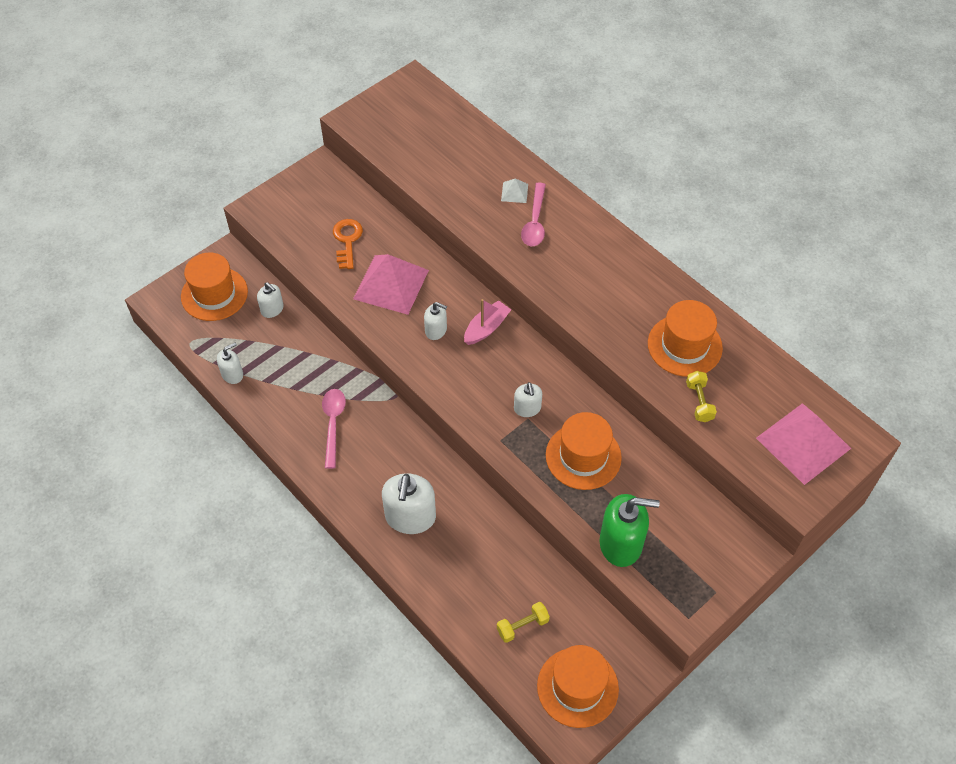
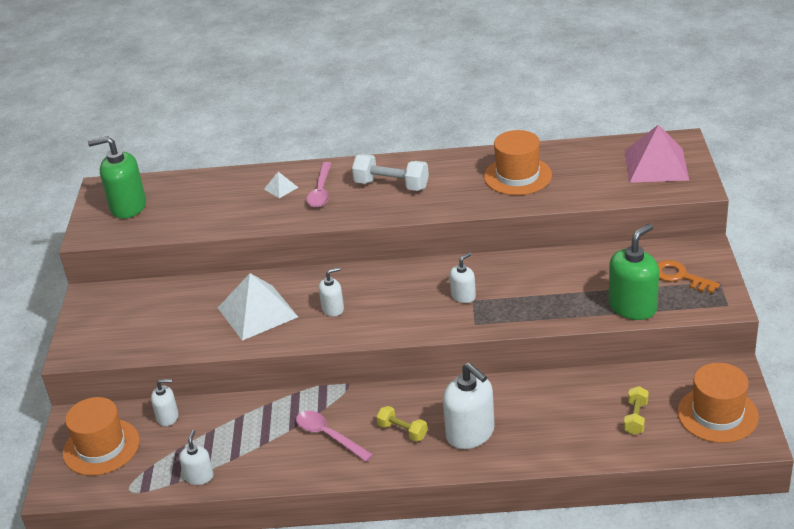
camera: 45 degrees left, 20 degrees down
(347, 240) = (182, 316): orange key -> orange key (680, 276)
(391, 284) = (257, 312): pink pyramid -> white pyramid
(405, 115) = (128, 206): none -> green soap dispenser
(486, 328) = (365, 281): pink boat -> none
(527, 408) = (463, 296): white soap dispenser -> white soap dispenser turned 75 degrees counterclockwise
(535, 222) = (321, 191): pink spoon -> pink spoon turned 45 degrees clockwise
(583, 456) = (538, 288): orange hat -> none
(587, 264) = (391, 185): none -> white dumbbell
(699, 402) = (571, 192): yellow dumbbell -> yellow dumbbell (402, 431)

